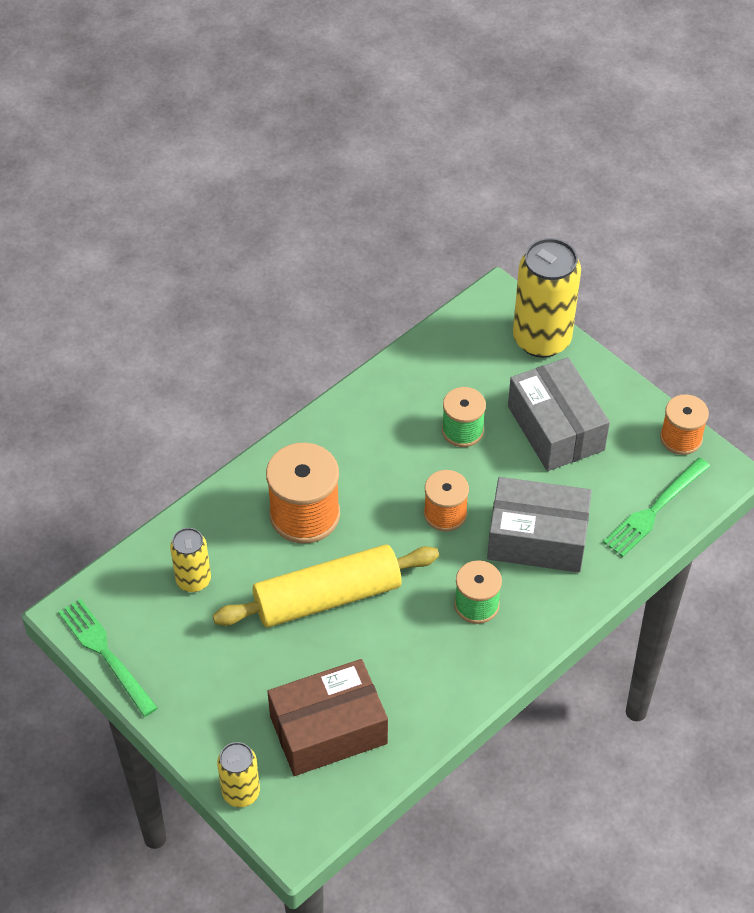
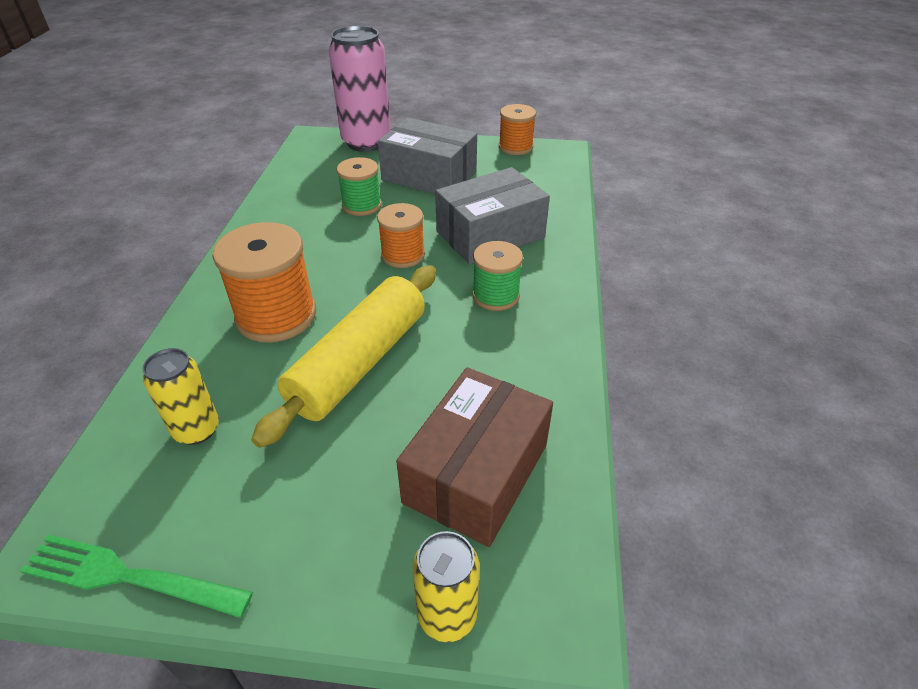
camera: 40 degrees left, 10 degrees down
(541, 339) = (366, 142): yellow can -> pink can
(654, 510) = (547, 184): green fork -> none

